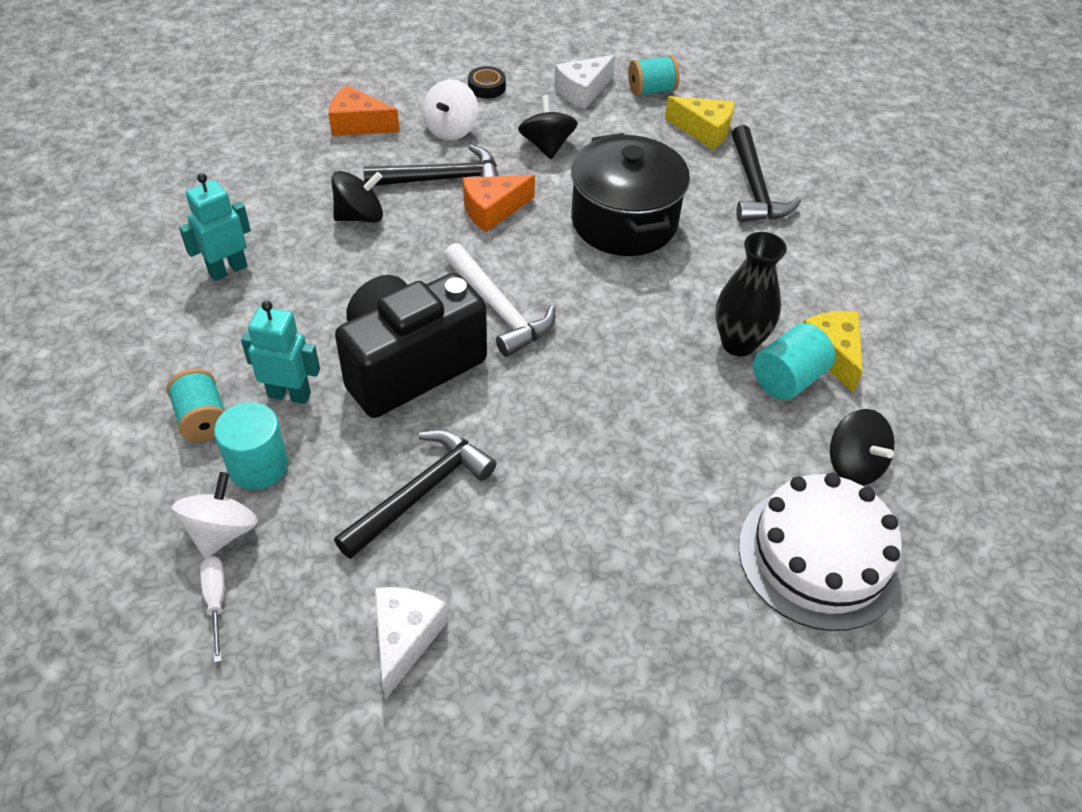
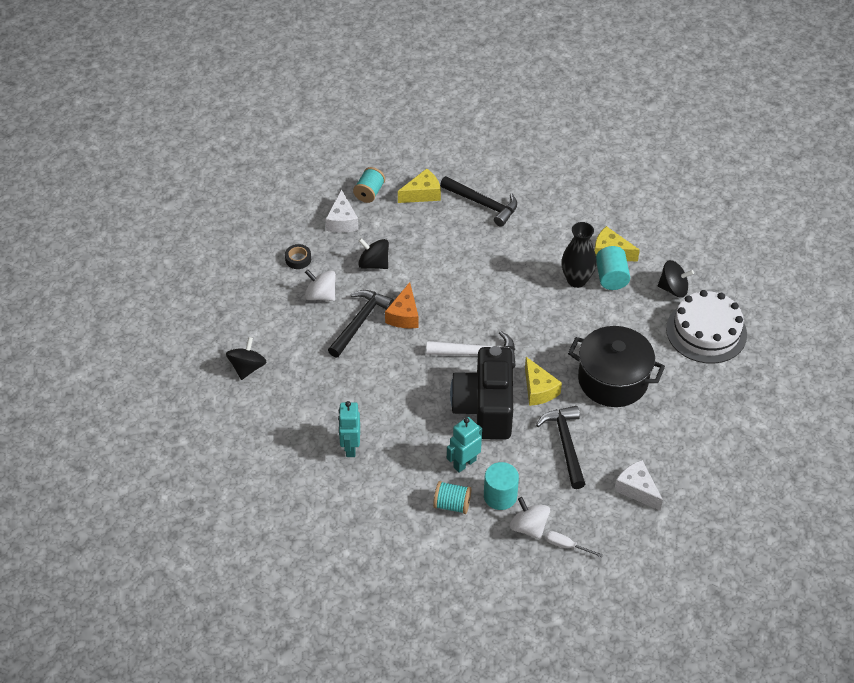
camera: 50 degrees left, 0 degrees up
(358, 124) = (277, 333): orange cheese -> none
(360, 216) = (358, 372): black spinning top -> black spinning top (247, 368)
(451, 129) = (321, 295): white spinning top -> white spinning top turned 150 degrees clockwise
(496, 406) = (538, 390): none -> yellow cheese
(624, 221) = (460, 269): black pot -> black pot (613, 380)

